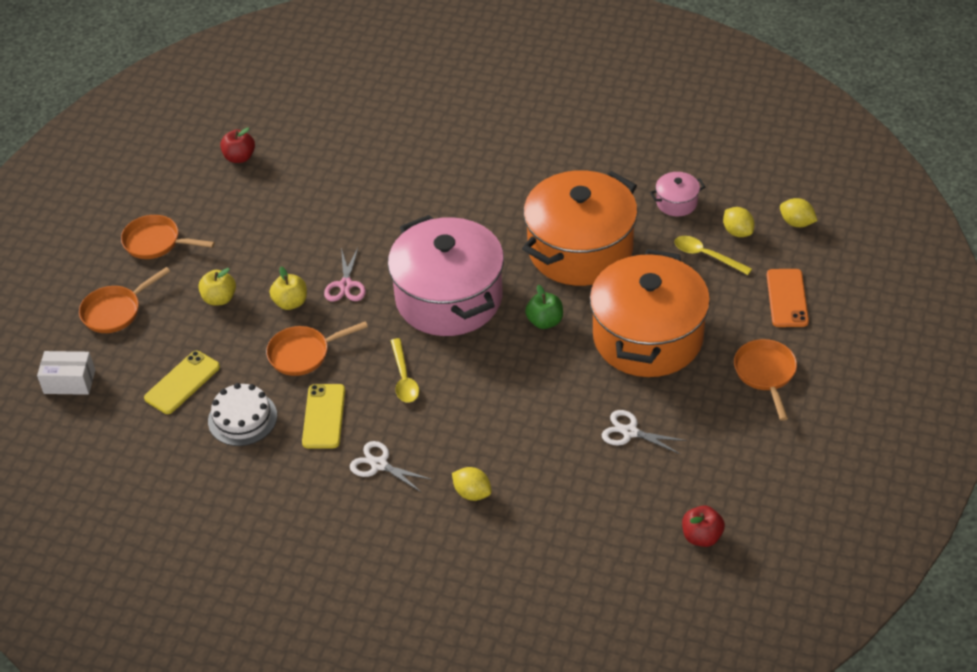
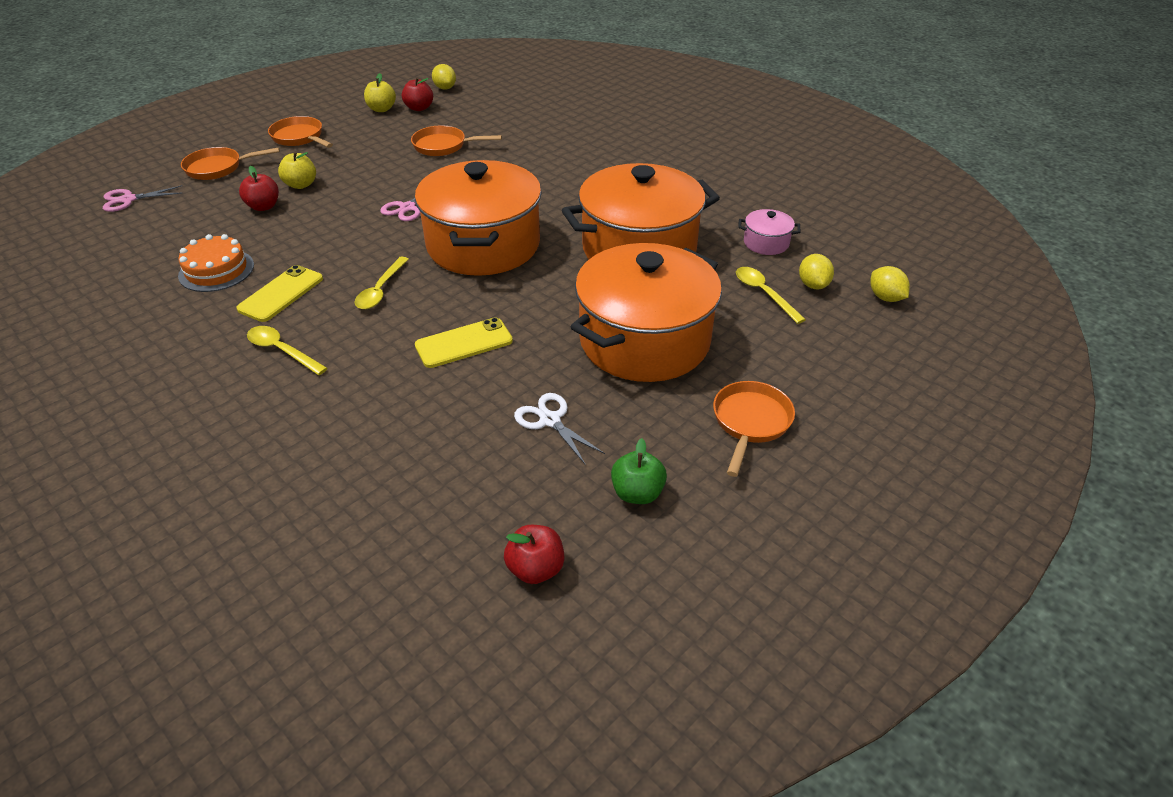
camera: 25 degrees right, 5 degrees down
(69, 382) = (128, 200): white box -> pink scissors
(182, 382) = (204, 229): yellow phone -> yellow phone (464, 343)
(211, 337) = (263, 206): none -> red apple
(242, 418) = (216, 270): white cake -> orange cake
(290, 303) = (350, 205): yellow apple -> yellow apple (381, 109)
(303, 354) = (319, 242): orange pan -> orange pan (443, 146)
(379, 465) = (282, 351): white scissors -> yellow spoon
(449, 298) = (483, 245): pink pot -> orange pot
(472, 493) = (337, 411): yellow lemon -> yellow lemon (445, 88)
(545, 321) = (553, 292): green apple -> green apple (637, 493)
(787, 298) = (828, 359): orange phone -> none

